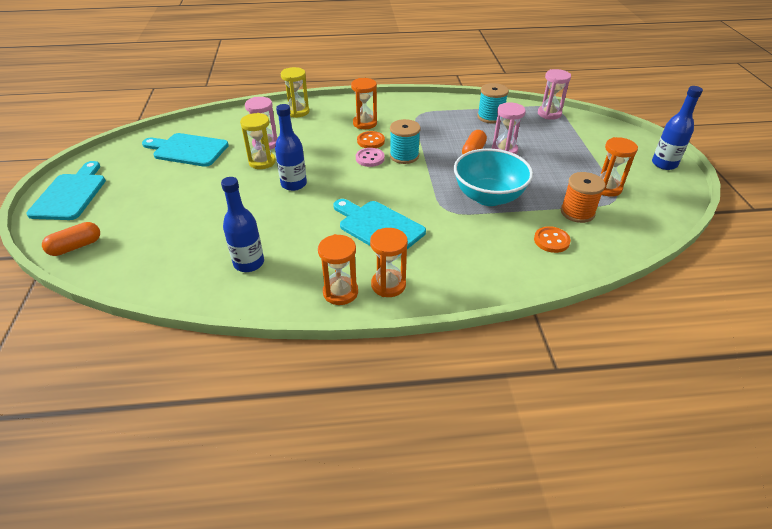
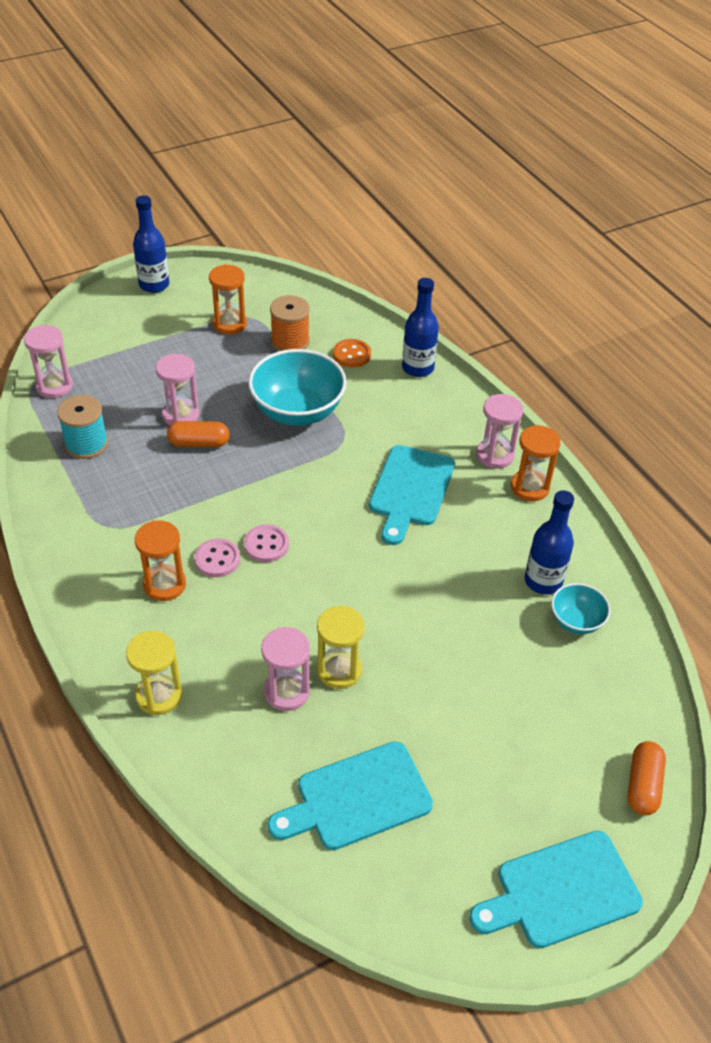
camera: 115 degrees left, 5 degrees up
(76, 246) = (643, 785): orange capsule -> orange capsule turned 75 degrees clockwise
(188, 150) = (357, 798): turquoise cutting board -> turquoise cutting board turned 75 degrees clockwise
(204, 266) = (576, 621): none -> turquoise bowl
(294, 184) = (373, 606): blue bottle -> blue bottle (418, 368)
(371, 141) = (217, 559): orange button -> pink button
(388, 285) = (495, 455): orange hourglass -> pink hourglass
(404, 156) = (242, 510): turquoise spool -> none

